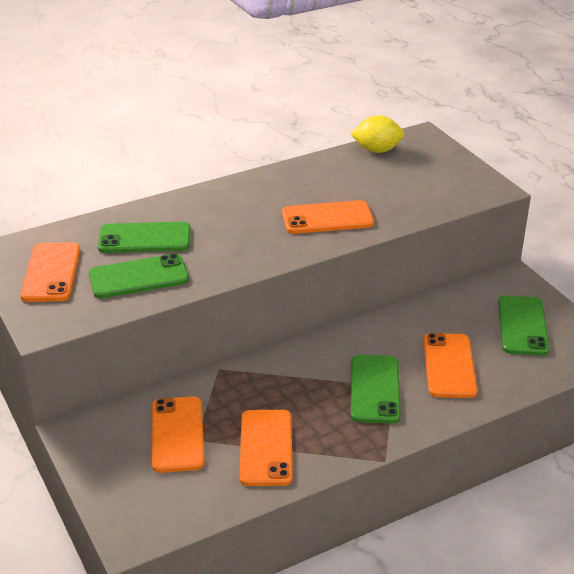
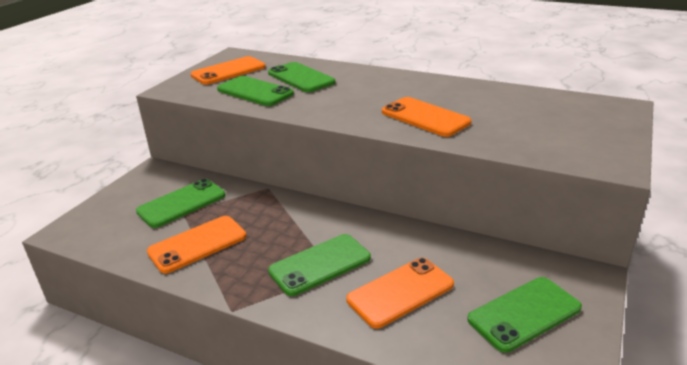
camera: 55 degrees right, 5 degrees down
(177, 434) = (182, 203): orange phone -> green phone
(377, 150) = (558, 99): yellow lemon -> none

